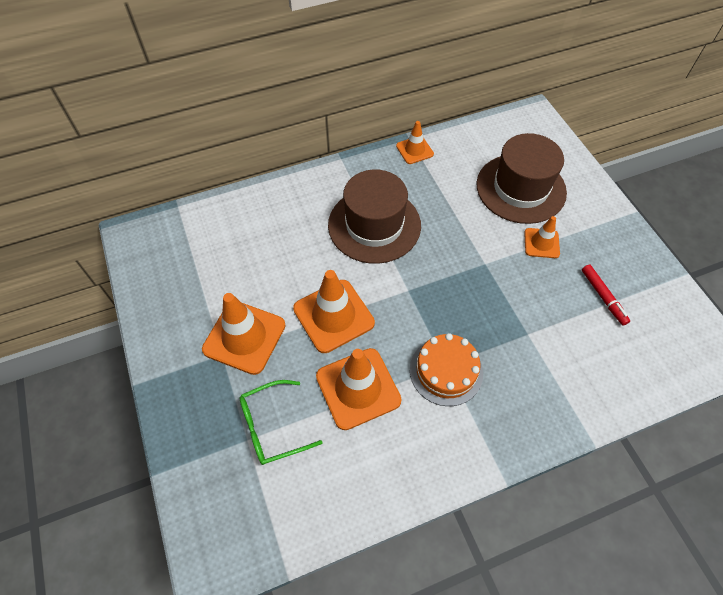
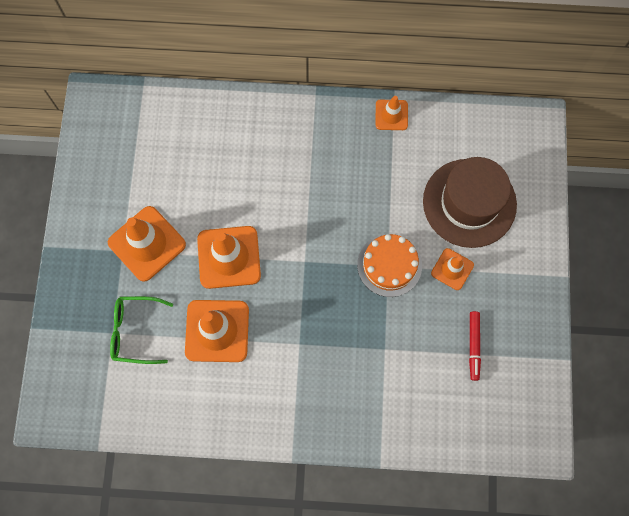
camera: 25 degrees right, 15 degrees up
(374, 225) = (309, 182): brown hat -> none
(446, 371) = (296, 349): orange cake -> orange cake (389, 265)

